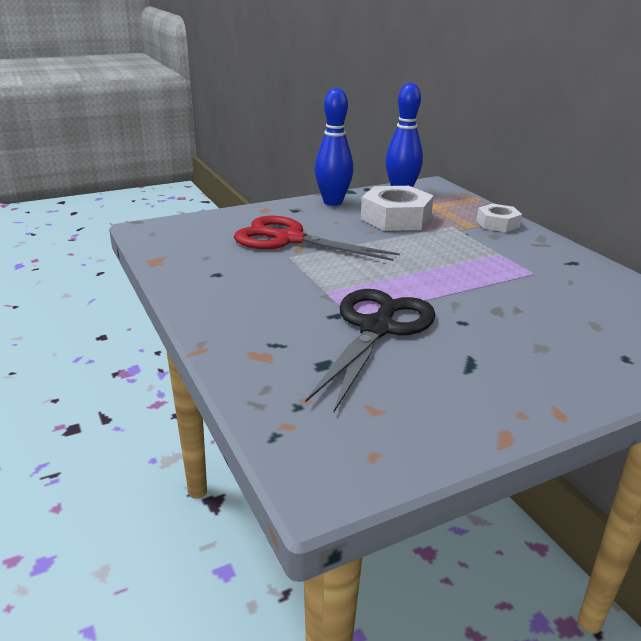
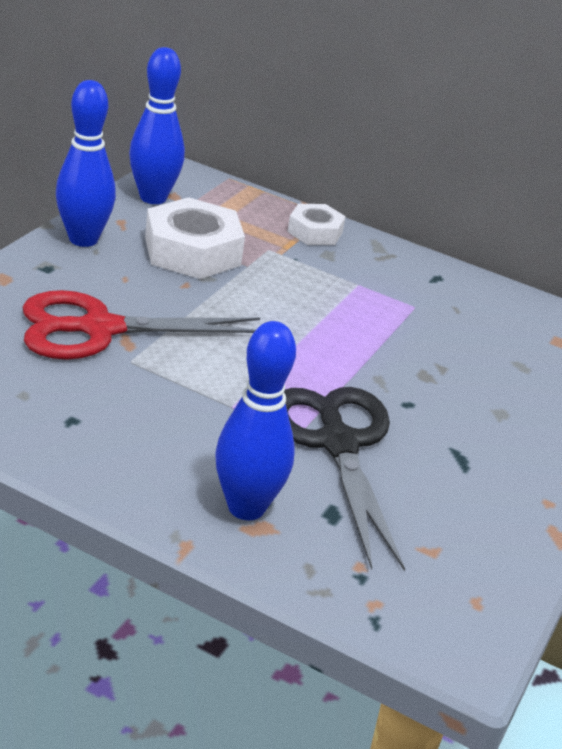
camera: 40 degrees left, 5 degrees up
(265, 342) = (246, 507): none -> blue bowling pin

